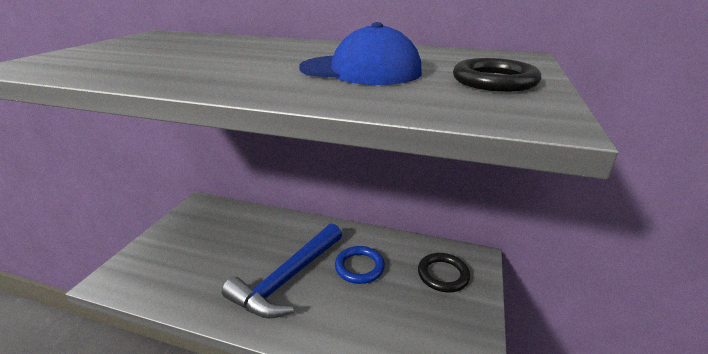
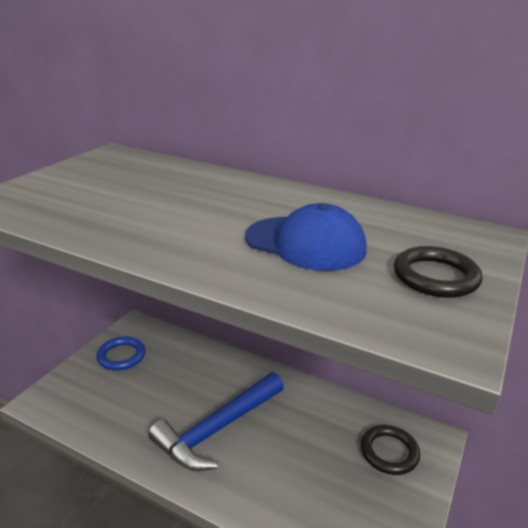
camera: 10 degrees right, 0 degrees up
(359, 267) = (297, 428): blue ring -> blue ring (121, 356)

